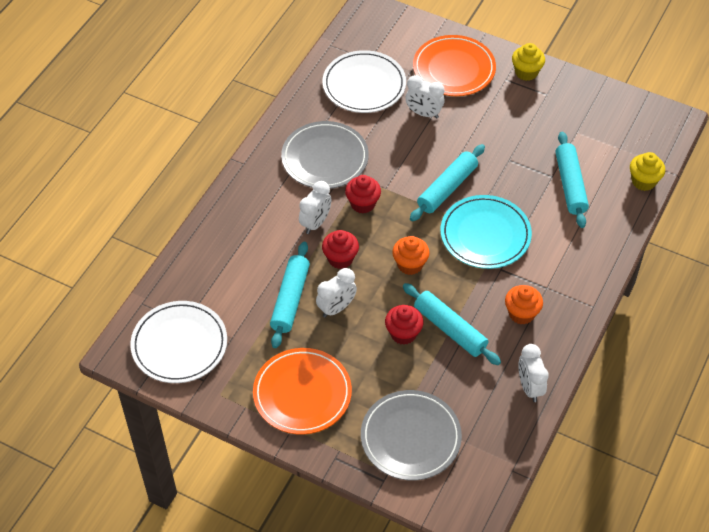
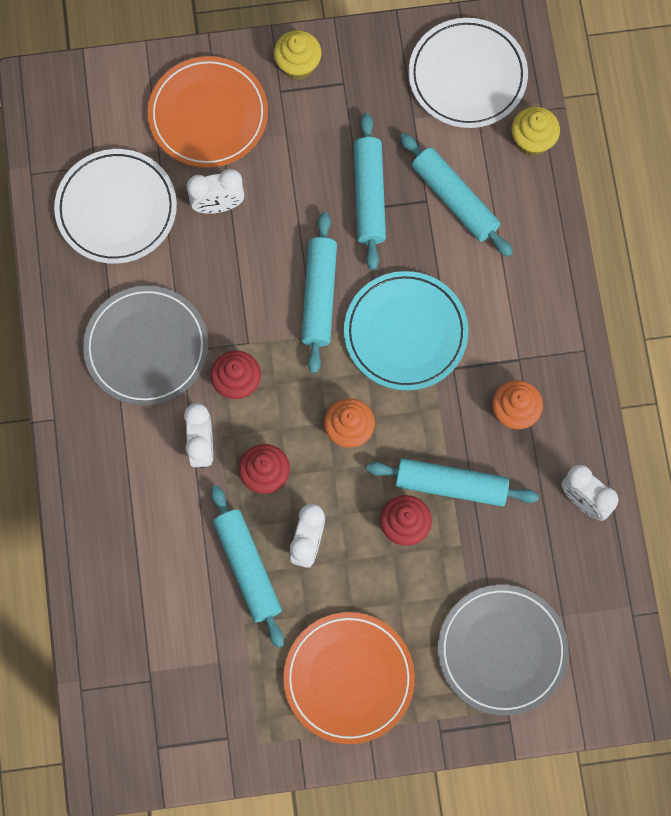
camera: 35 degrees left, 20 degrees up
(179, 344) = (166, 713): white plate -> white plate (467, 76)
(518, 155) = (369, 195): none -> turquoise rolling pin

